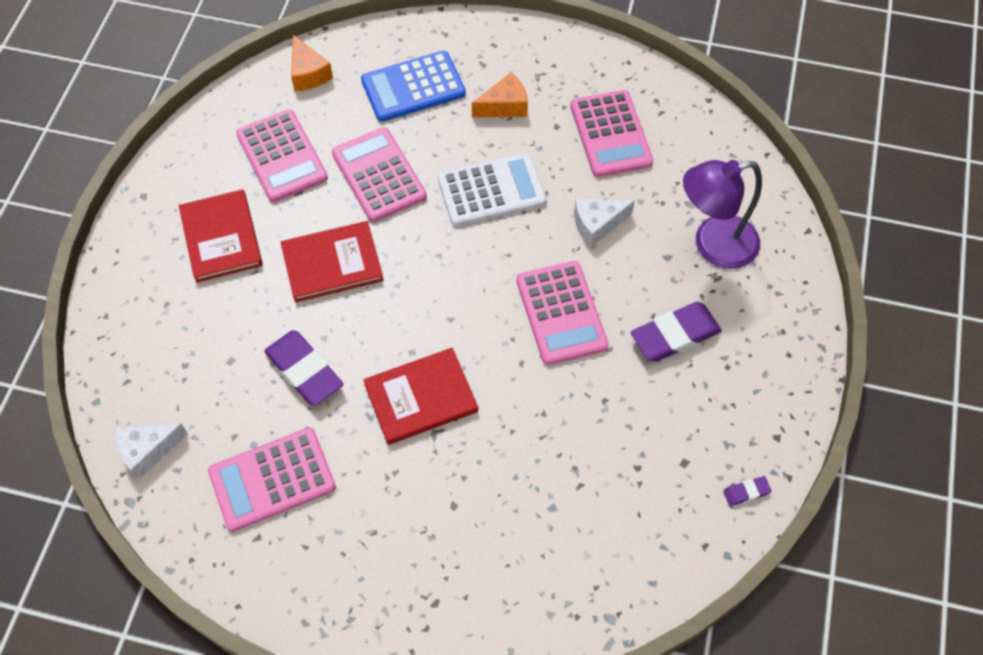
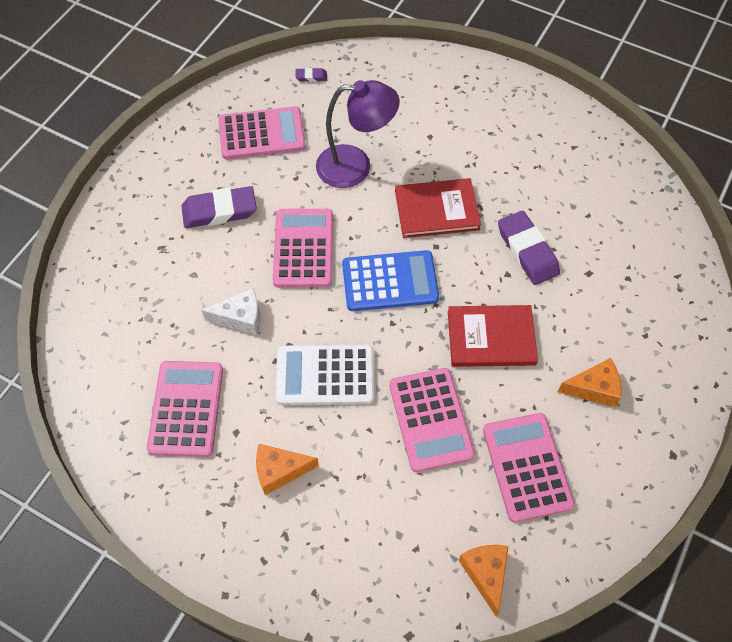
camera: 165 degrees left, 0 degrees up
(147, 451) = (657, 219): white cheese -> none
(221, 238) = (594, 388): red book -> orange cheese
(272, 479) = (560, 179): pink calculator -> pink calculator (262, 134)
(413, 87) = (370, 522): blue calculator -> blue calculator (390, 281)
(713, 245) = (149, 275): purple lamp -> purple lamp (355, 166)
(746, 492) = (223, 101): purple eraser -> purple eraser (311, 77)

